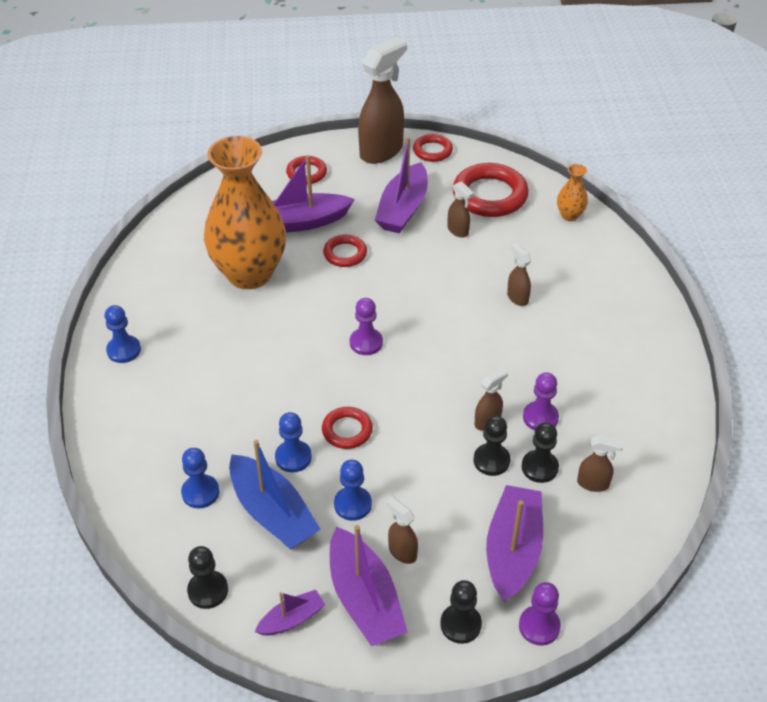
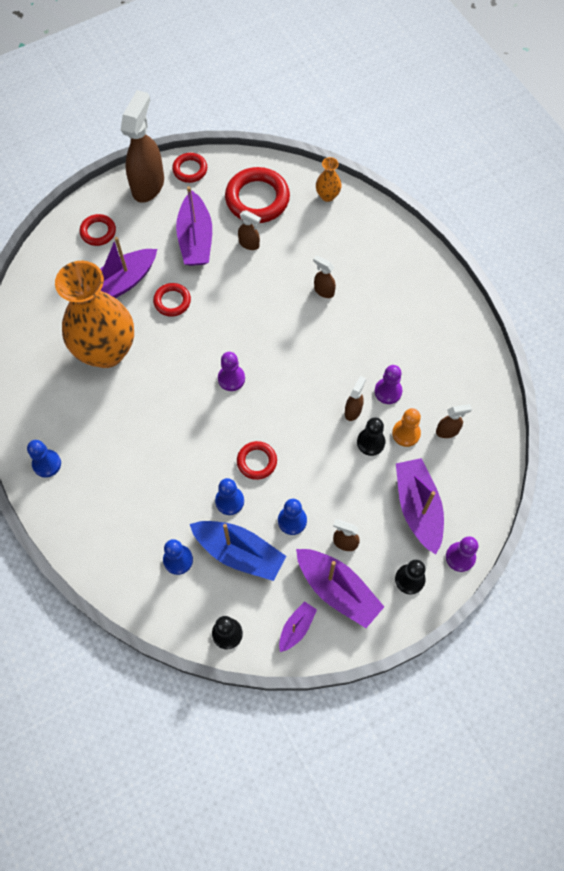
camera: 25 degrees left, 20 degrees up
(539, 467) = (406, 433): black pawn -> orange pawn

